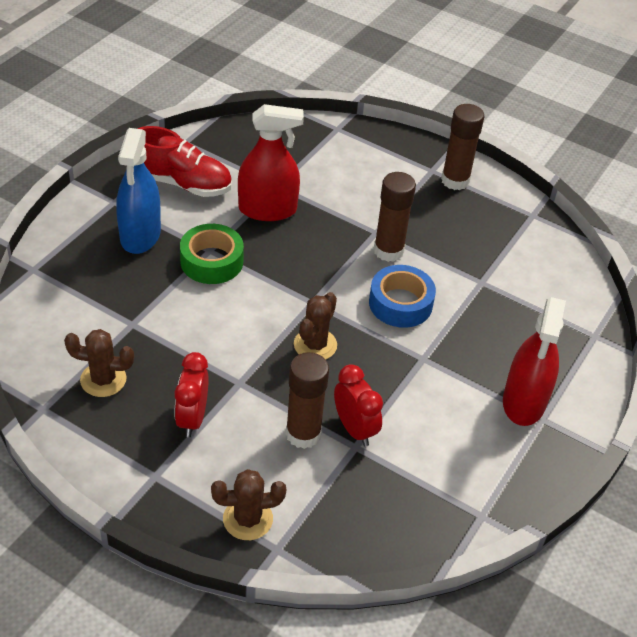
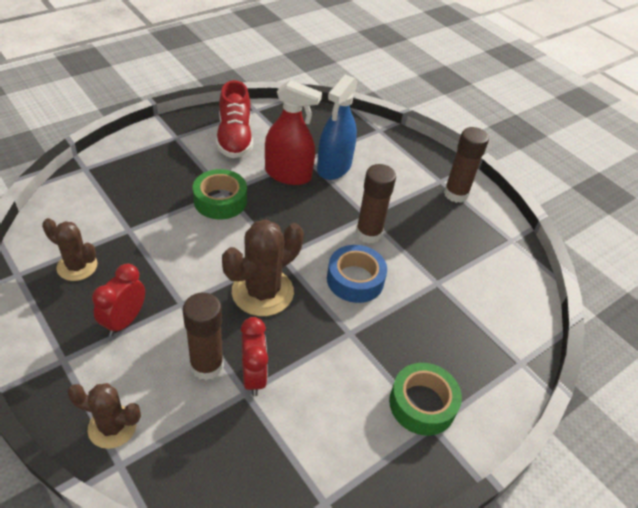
camera: 20 degrees right, 0 degrees up
(140, 235) = (179, 166): blue spray bottle -> blue spray bottle (334, 167)
(182, 183) = (234, 138): red shoe -> red shoe turned 45 degrees clockwise
(315, 345) = (262, 292): brown cactus -> brown cactus, size x1.59
(524, 402) = (422, 404): red spray bottle -> green tape

